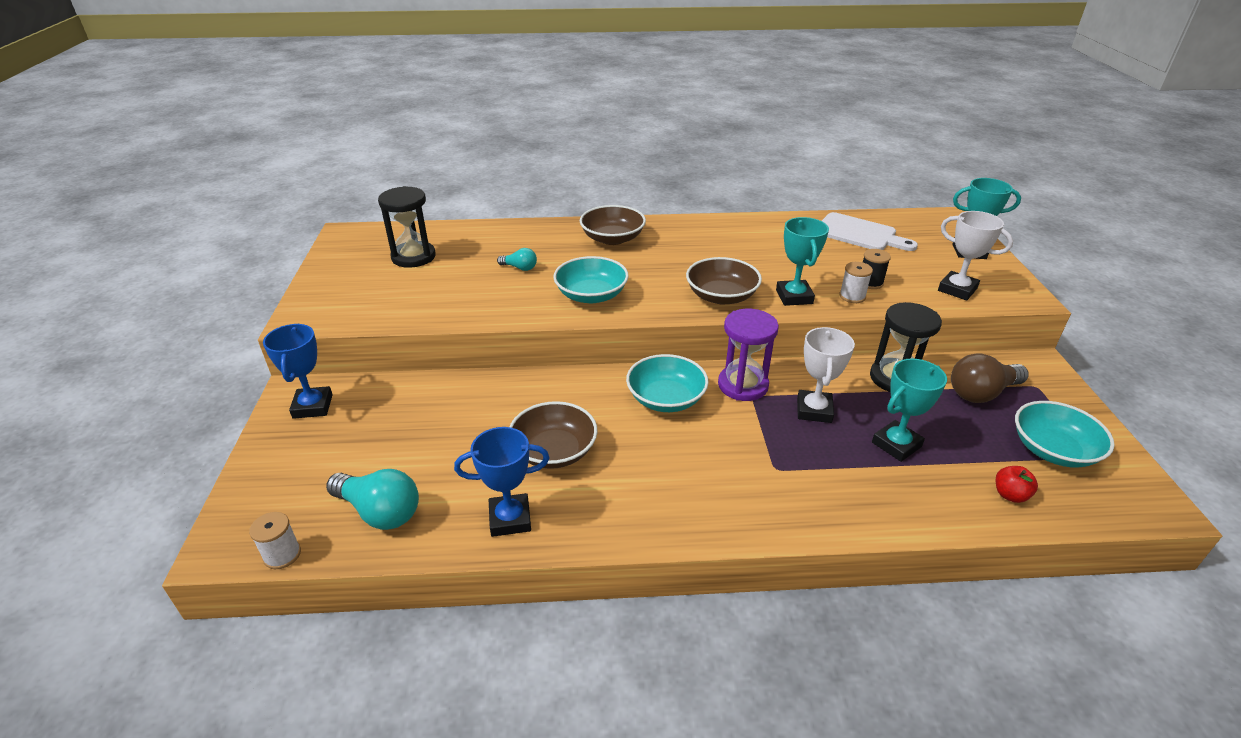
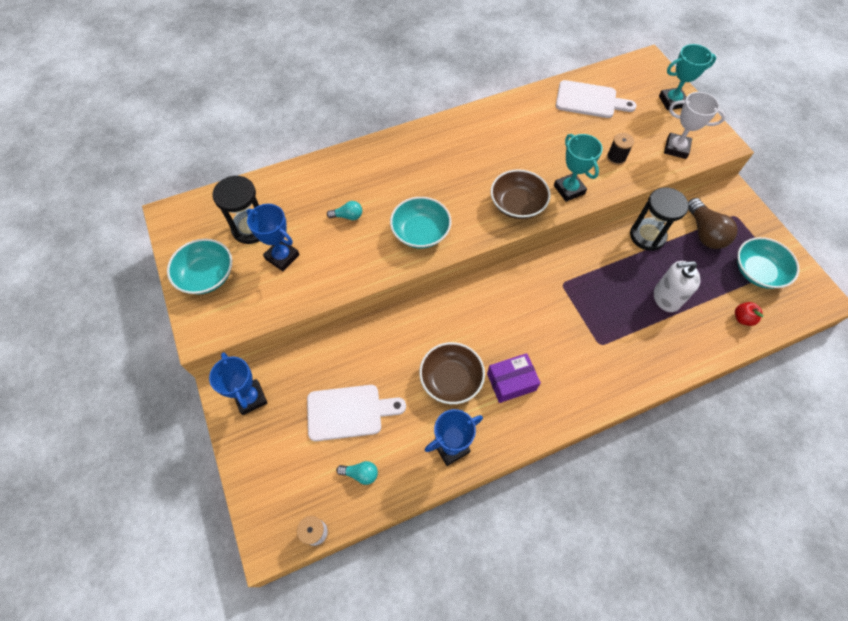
camera: 20 degrees left, 25 degrees up
(379, 512) = (360, 473): turquoise light bulb -> turquoise light bulb, size x0.53
(410, 448) = (349, 412): none -> white cutting board
(427, 283) = (282, 257): none -> blue trophy
(612, 238) = (404, 158): brown bowl -> none
(630, 474) = (511, 382): none -> purple box
(666, 399) = (505, 305): turquoise bowl -> turquoise bowl (206, 275)
(743, 385) = (551, 274): purple hourglass -> none
(814, 410) = (606, 283): white trophy -> none
(852, 296) = (609, 177): white spool -> none
(896, 444) = (666, 298): turquoise trophy -> white soap dispenser
(981, 393) = (704, 232): brown light bulb -> brown light bulb turned 60 degrees counterclockwise

